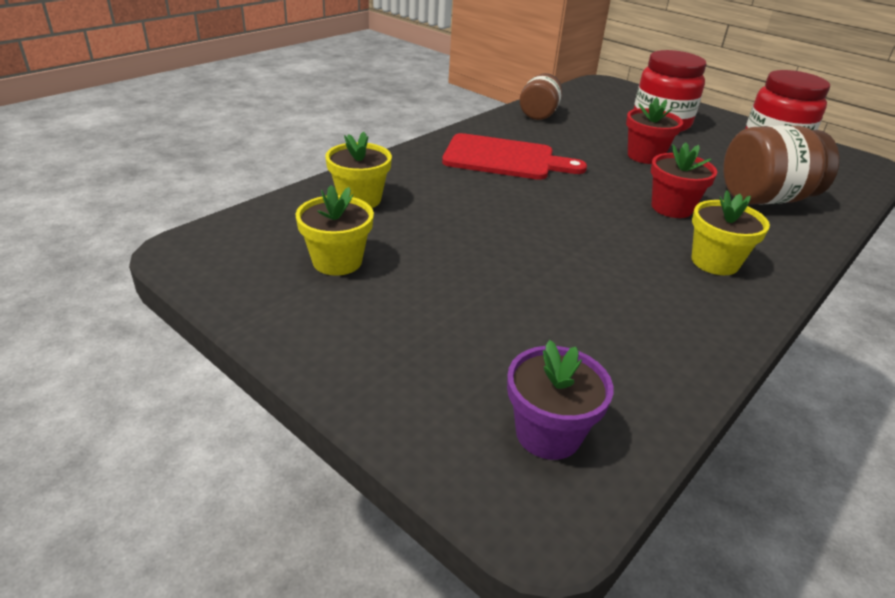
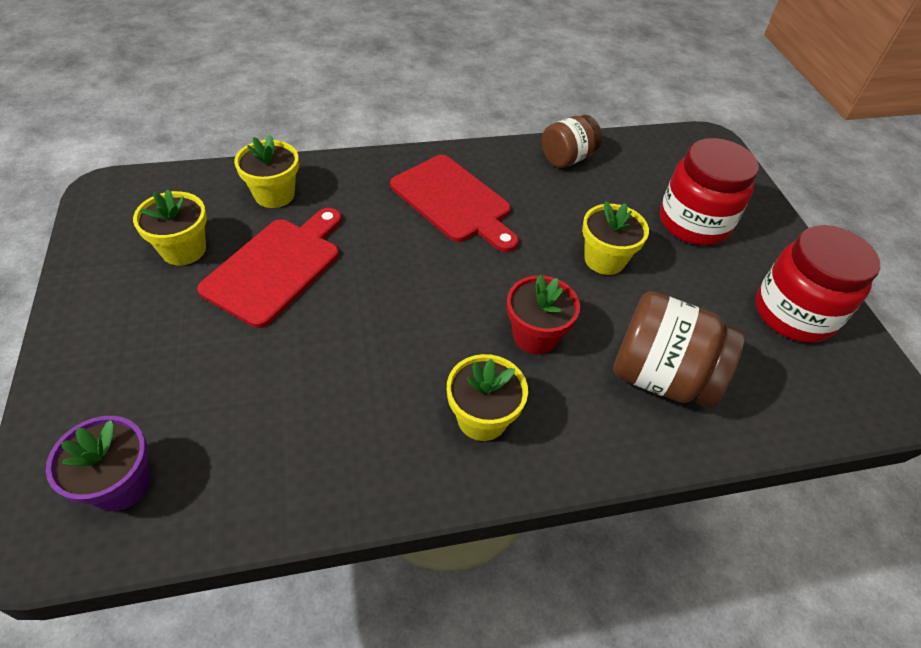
camera: 35 degrees right, 15 degrees up
(437, 241) = (276, 267): none -> red cutting board
(645, 156) = (604, 259): red flower pot -> yellow flower pot

